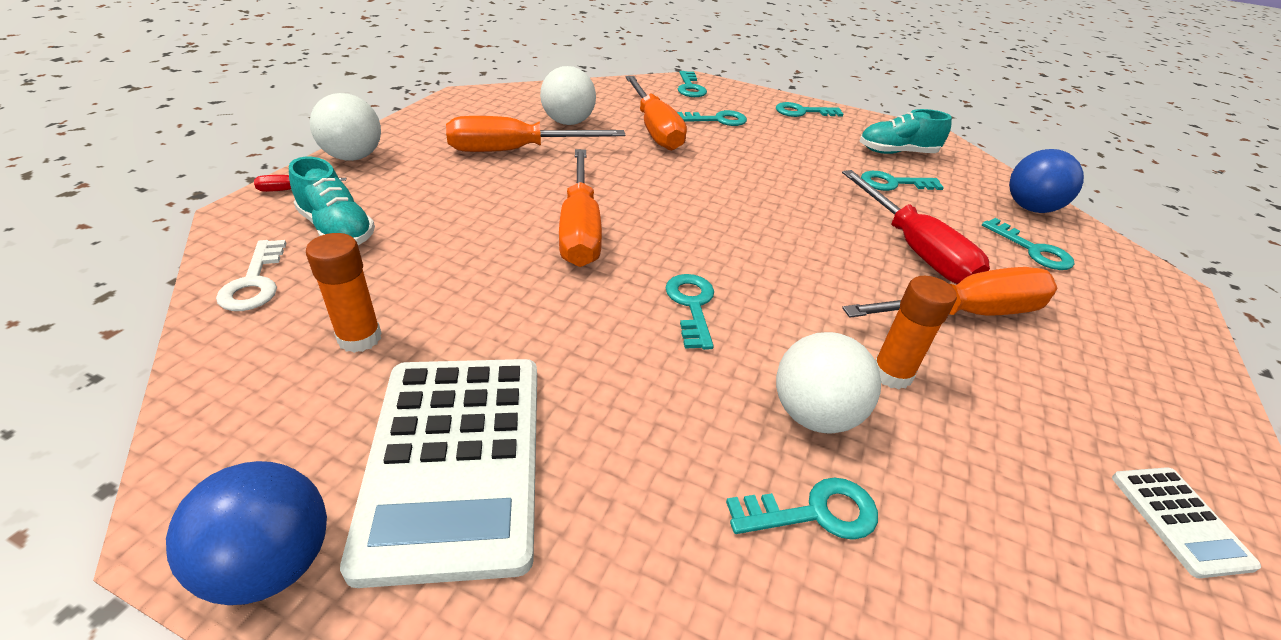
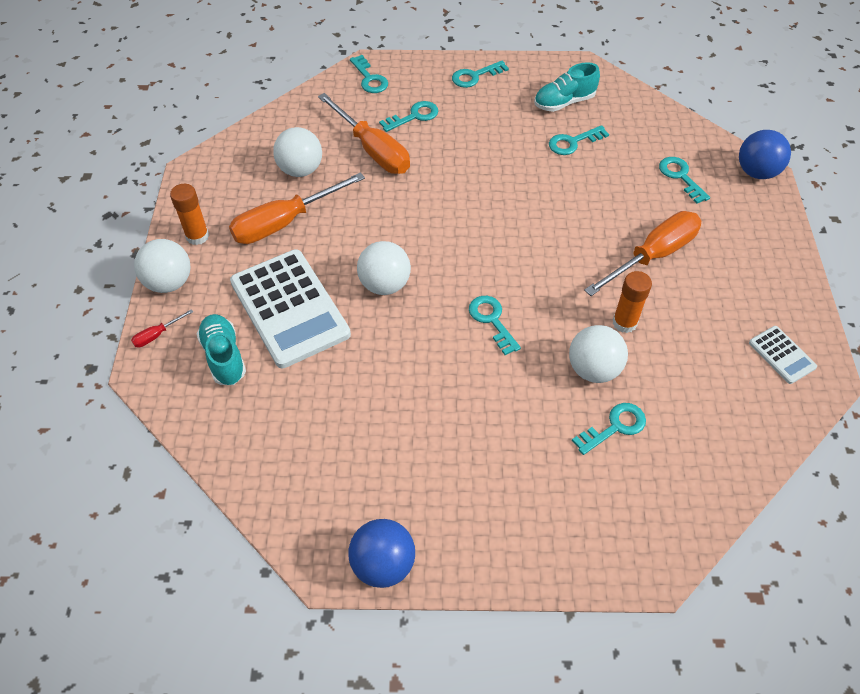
camera: 20 degrees left, 15 degrees up
(254, 282) = (213, 422): white key -> none
(337, 229) = (224, 357): turquoise shoe -> turquoise shoe turned 135 degrees counterclockwise
(359, 338) = (315, 431): orange glue stick -> orange glue stick (197, 236)
(455, 460) = (427, 478): white calculator -> white calculator (289, 308)
(580, 229) = (385, 284): orange screwdriver -> white ball
(914, 249) = (607, 209): red screwdriver -> none
(1030, 208) = (671, 131): blue ball -> blue ball (756, 172)
(1032, 250) = (680, 177): turquoise key -> turquoise key turned 150 degrees counterclockwise

